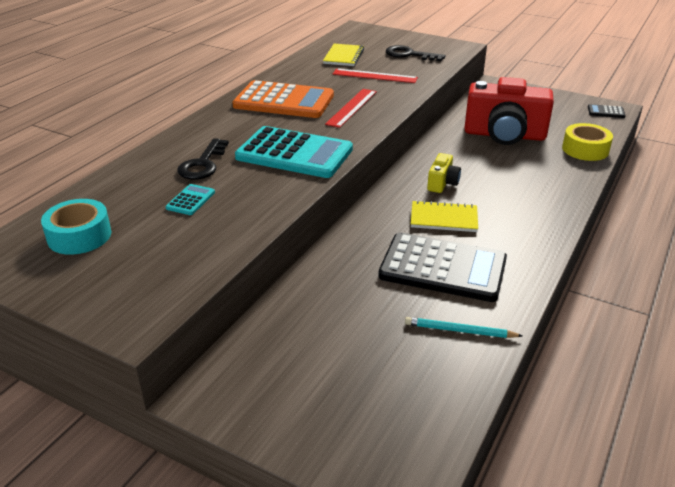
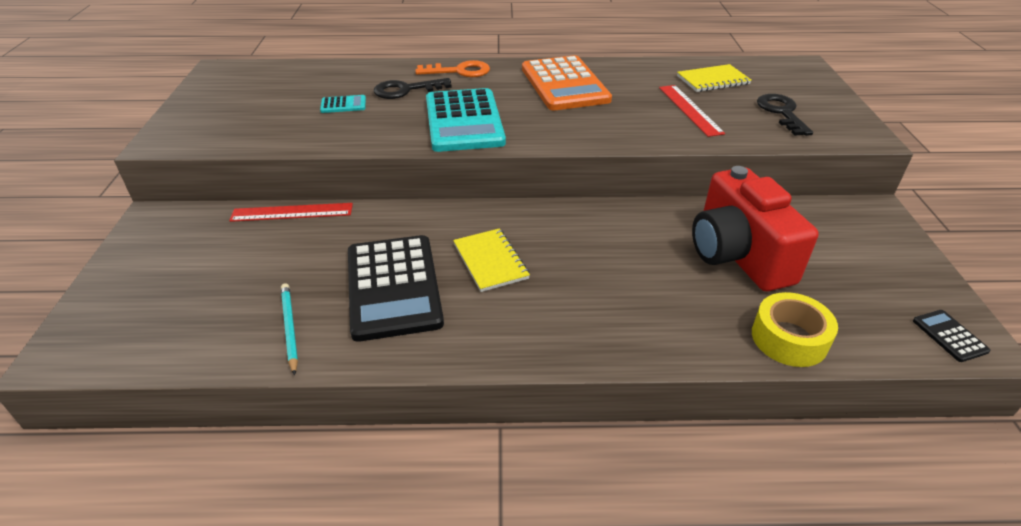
camera: 60 degrees right, 5 degrees up
(79, 236) = (264, 85): turquoise tape -> none
(200, 133) = (459, 71): none -> orange key
(351, 107) = (594, 119): red ruler -> red ruler (292, 212)
(442, 183) = (565, 240): yellow camera -> none

